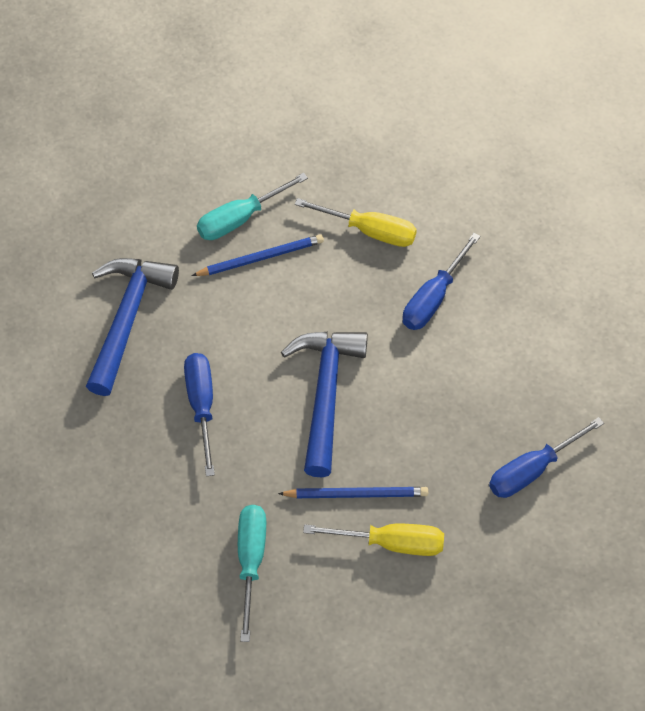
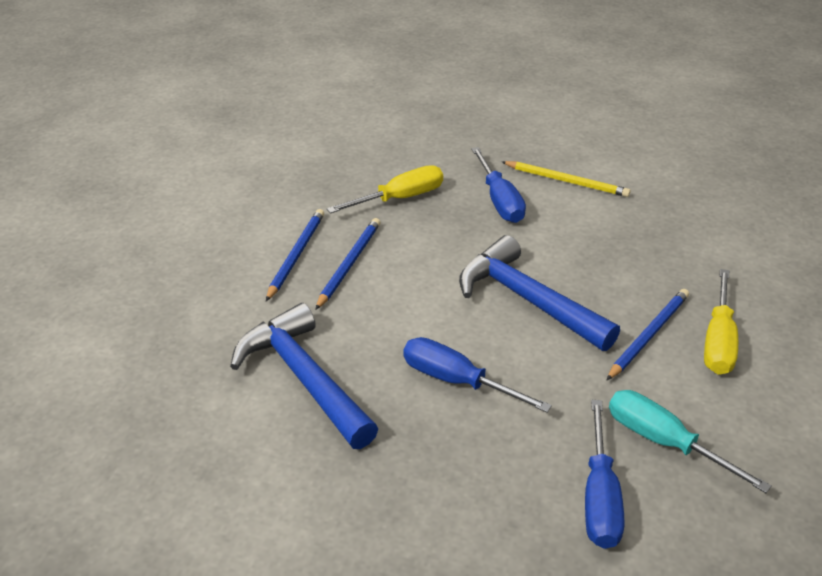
camera: 50 degrees left, 20 degrees down
(240, 219) = (296, 255): turquoise screwdriver -> blue pencil
(391, 543) = (718, 341): yellow screwdriver -> yellow screwdriver turned 150 degrees clockwise
(508, 327) = (566, 181): none -> yellow pencil
(532, 470) = (710, 234): blue screwdriver -> blue screwdriver (599, 497)

